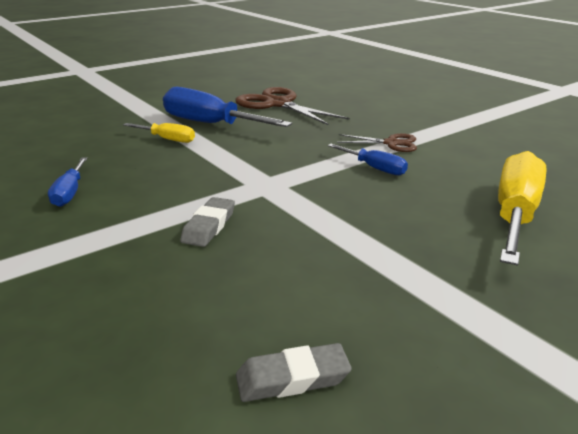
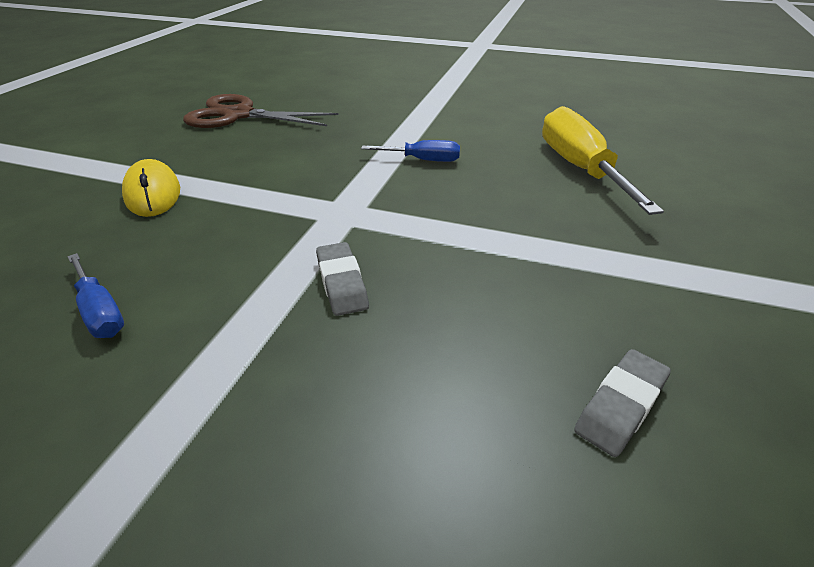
camera: 35 degrees left, 10 degrees up
(167, 139) = (153, 194): yellow screwdriver -> yellow mouse
(210, 124) = (186, 159): blue screwdriver -> none
(391, 143) = (406, 130): brown scissors -> none

